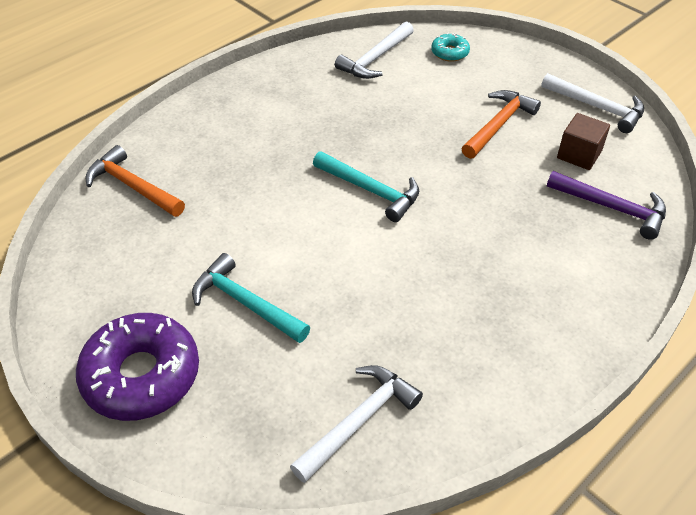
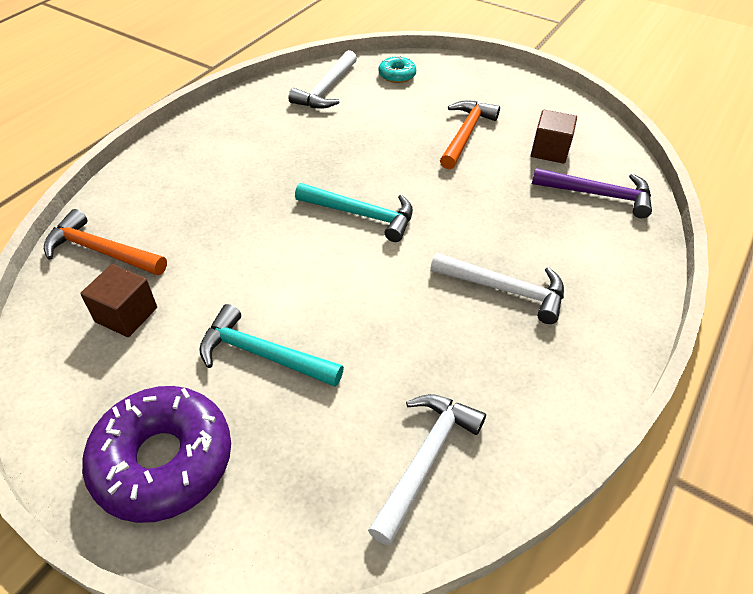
camera: 15 degrees left, 0 degrees up
(140, 247) = (126, 315): none -> brown cube
(597, 107) = (550, 106): white hammer -> white hammer (505, 289)

